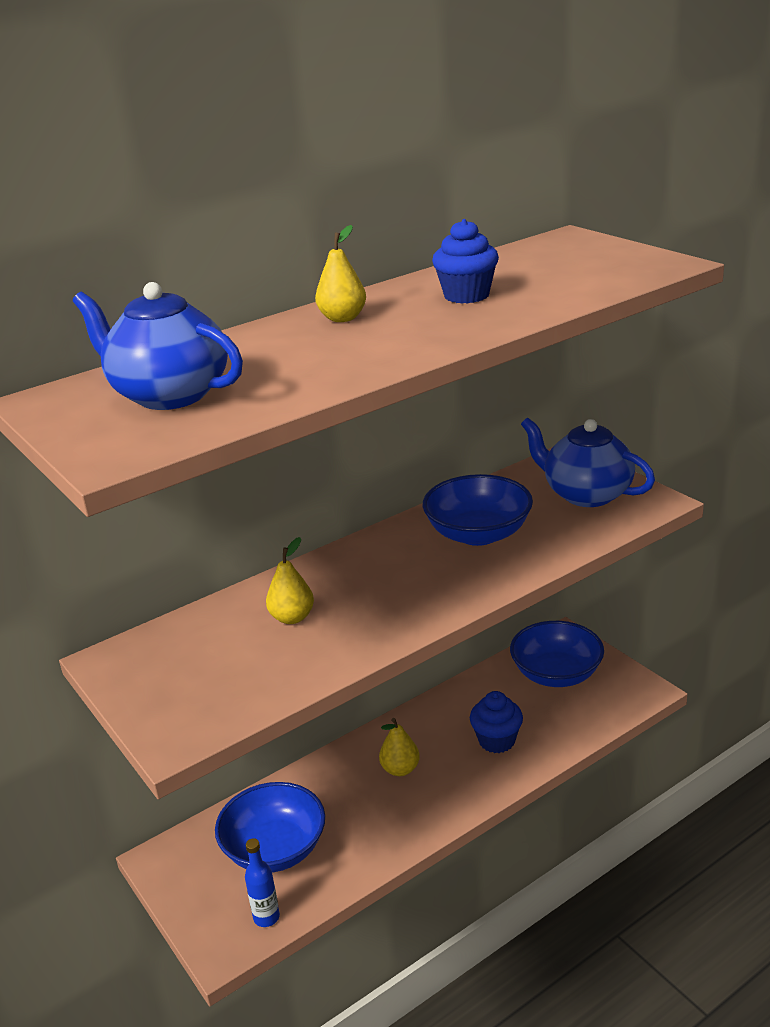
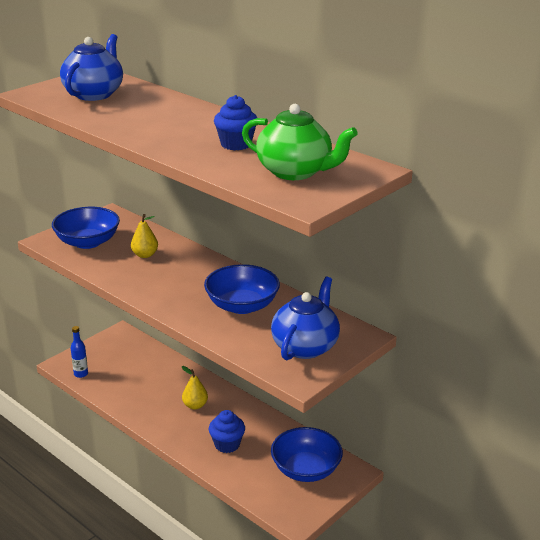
camera: 75 degrees right, 0 degrees up
(275, 849) = (128, 368): blue bowl -> blue bowl (87, 242)
(342, 318) = (197, 117): yellow pear -> none
(572, 267) = (295, 172): none -> green teapot

